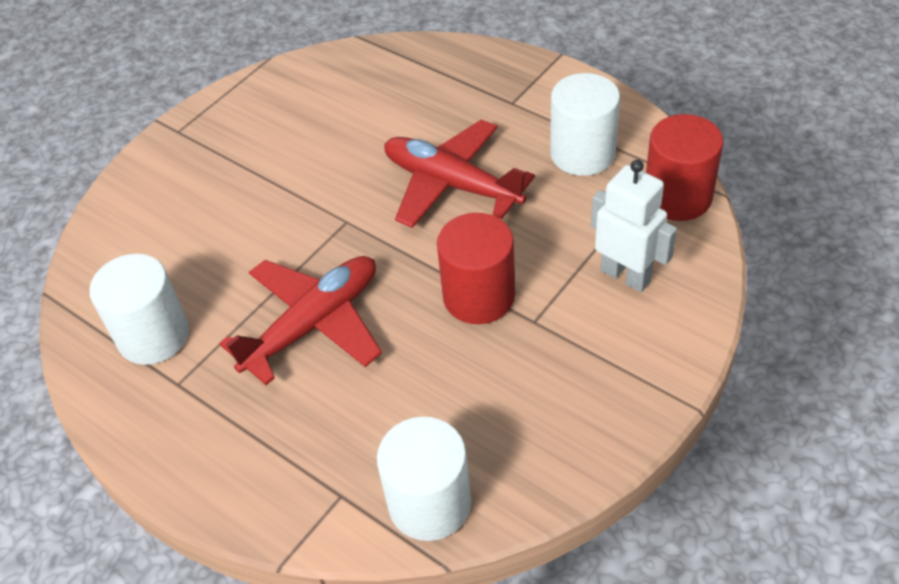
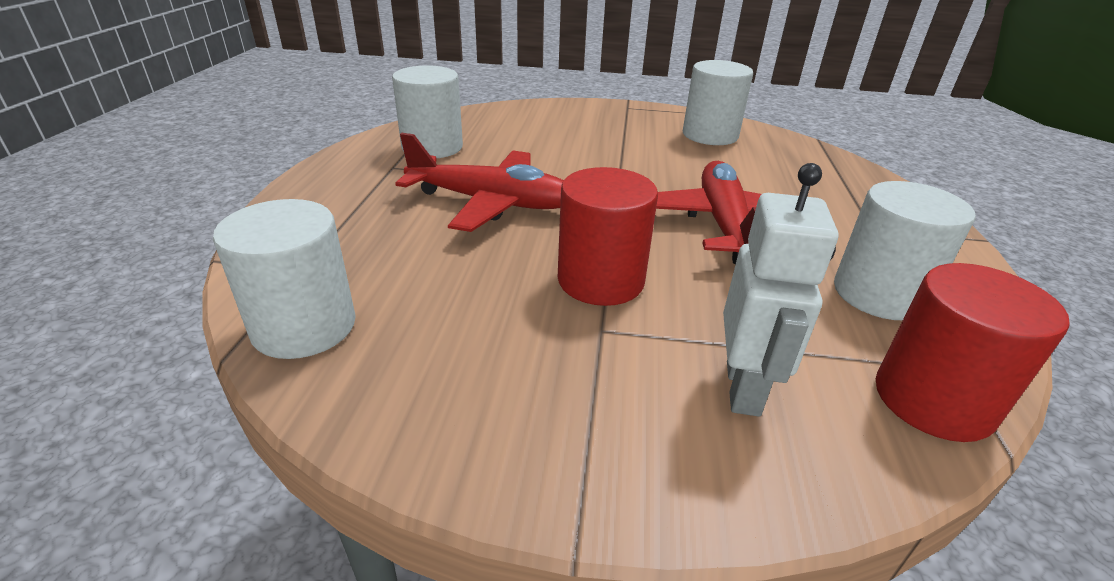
camera: 55 degrees right, 15 degrees down
(294, 104) = (710, 135): none -> white cylinder

